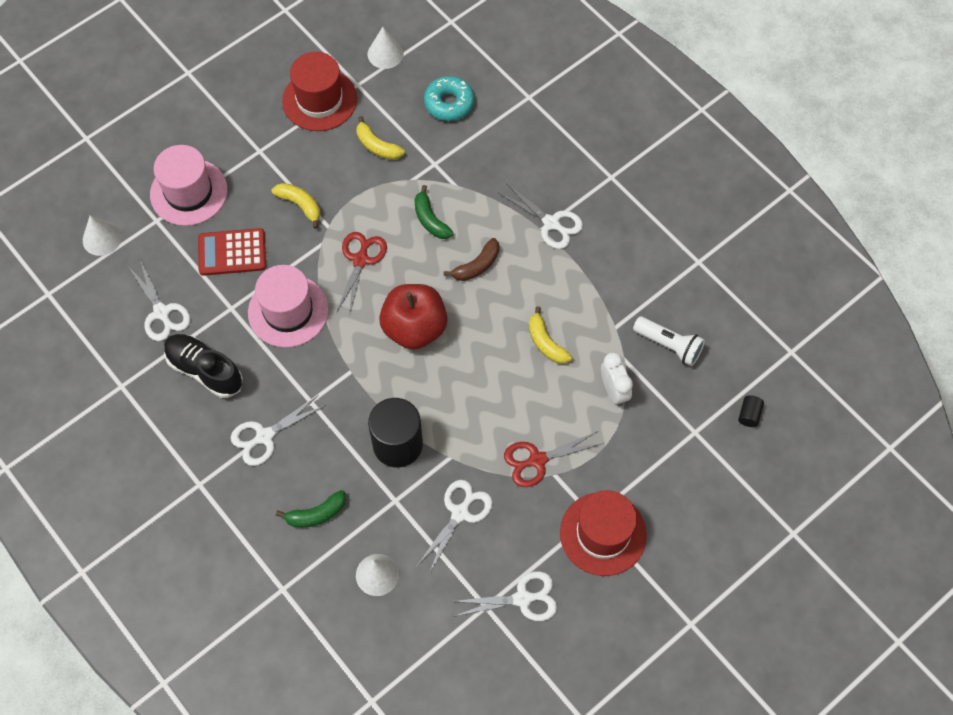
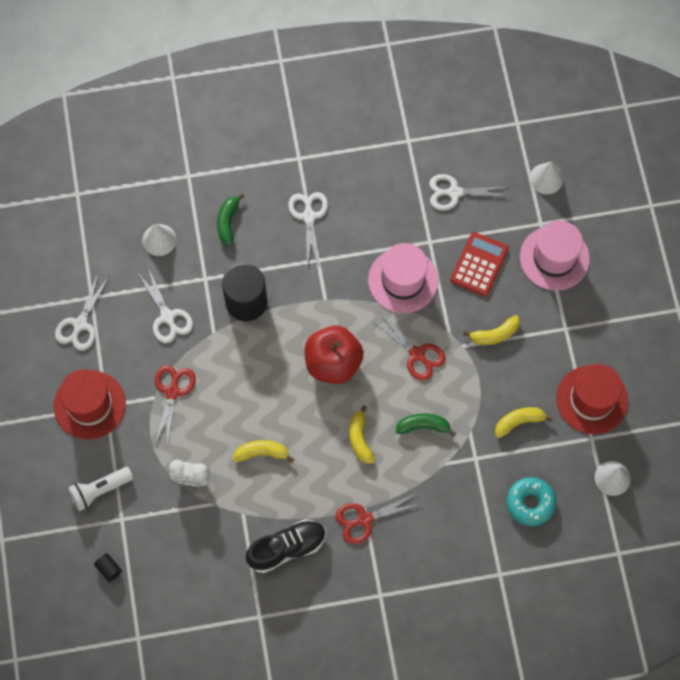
camera: 120 degrees right, 5 degrees up
(204, 370) = (387, 200): black shoe -> black shoe (287, 548)
(477, 266) = (360, 439): brown banana -> yellow banana
(551, 223) = (364, 519): white scissors -> red scissors
(669, 345) = (202, 545): white flashlight -> white flashlight (100, 490)

